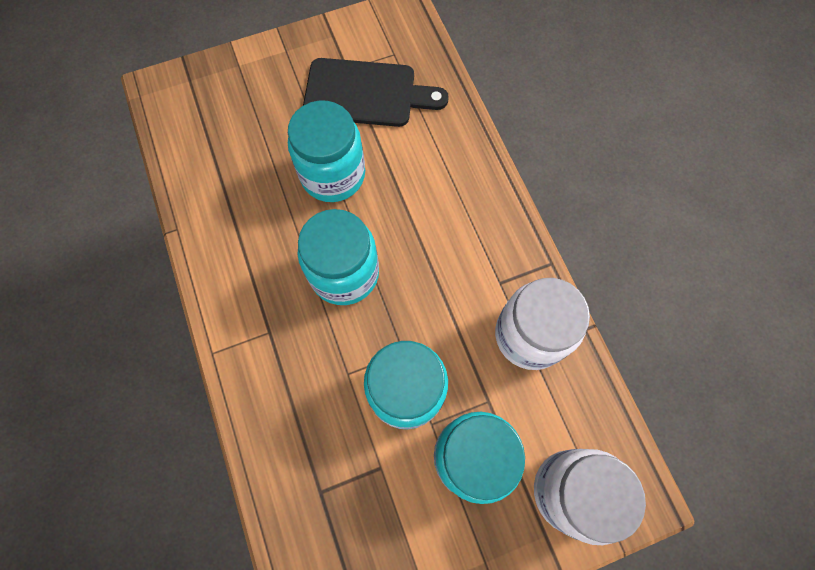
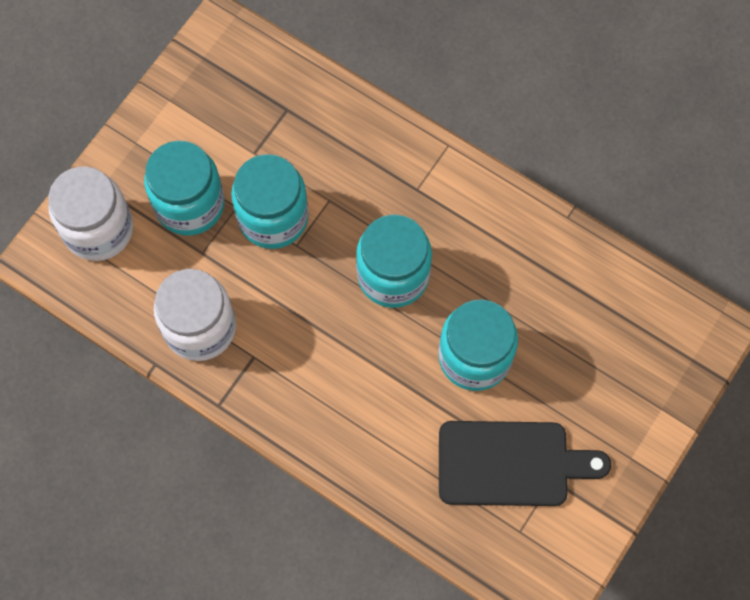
camera: 145 degrees right, 0 degrees up
(366, 94) = (511, 464): black cutting board -> black cutting board turned 150 degrees counterclockwise

